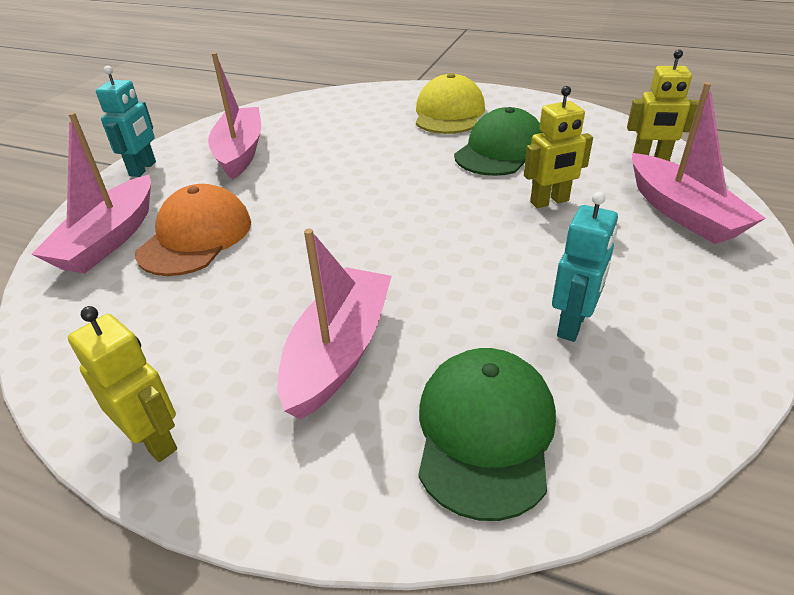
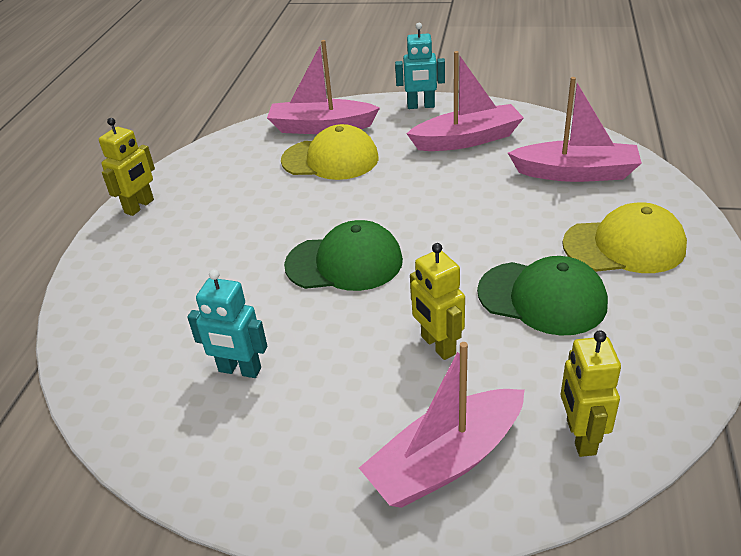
camera: 80 degrees right, 0 degrees up
(196, 237) = (330, 159): orange cap -> yellow cap
(339, 352) = (207, 254): pink boat -> pink boat (576, 173)
(485, 432) = (132, 331): green cap -> green cap (344, 263)

